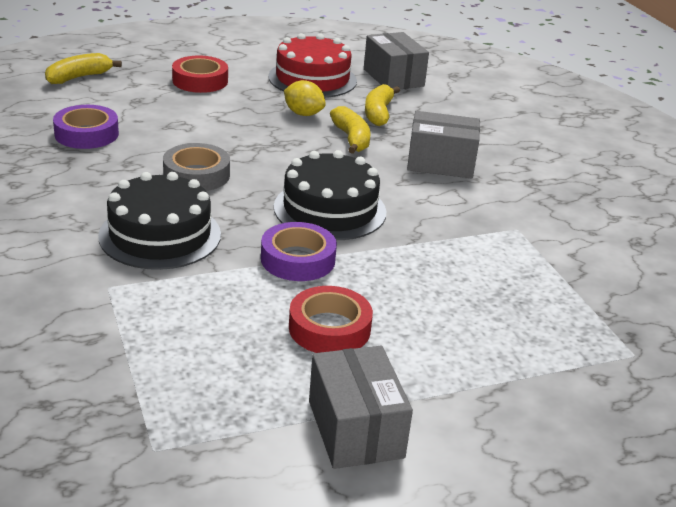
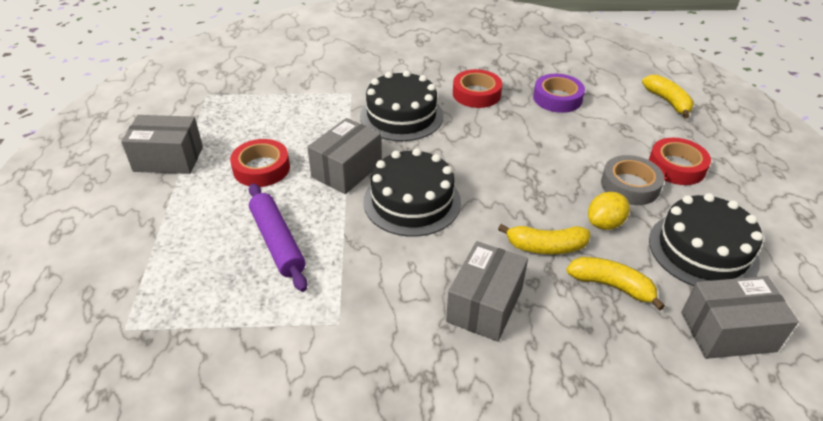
camera: 110 degrees right, 10 degrees up
(88, 185) = (476, 94): none -> red tape
(196, 175) = (484, 141): grey tape -> grey tape (630, 185)
(298, 259) = (347, 170): purple tape -> grey box
(312, 79) = (702, 250): red cake -> black cake
(448, 284) = (277, 242): none -> purple rolling pin

